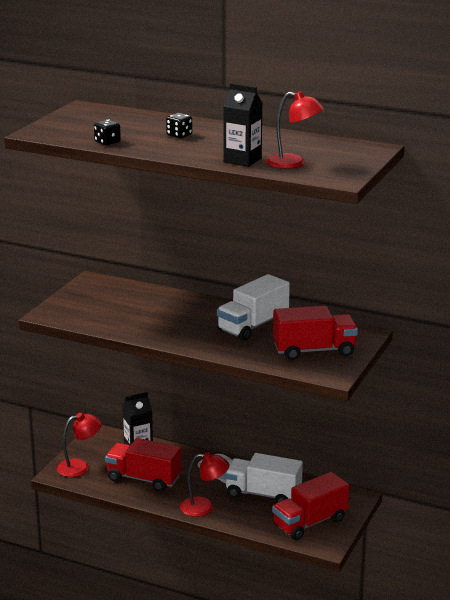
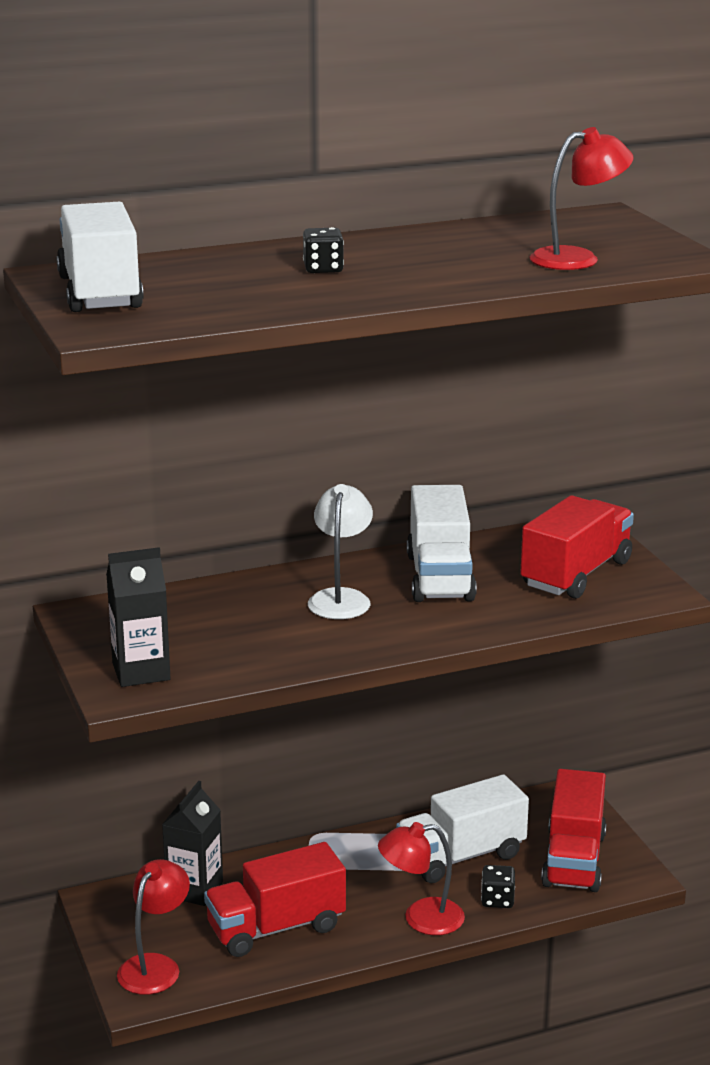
camera: 45 degrees left, 0 degrees up
(76, 119) = (100, 293): none -> white truck
(107, 142) = (252, 308): black dice -> black dice (497, 900)
(195, 316) = (341, 598): none -> white lamp
(204, 507) = (421, 918): red lamp -> red lamp turned 150 degrees counterclockwise
(242, 160) = (506, 274): black carton -> black carton (141, 671)

